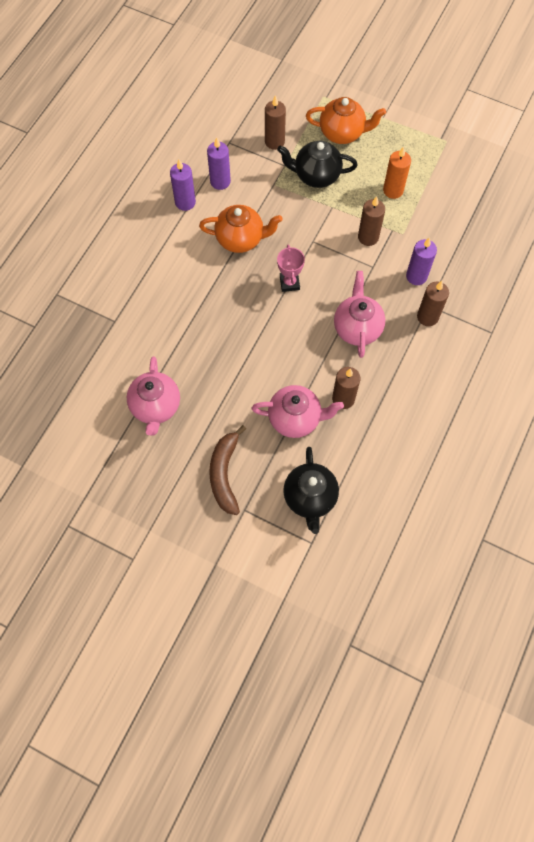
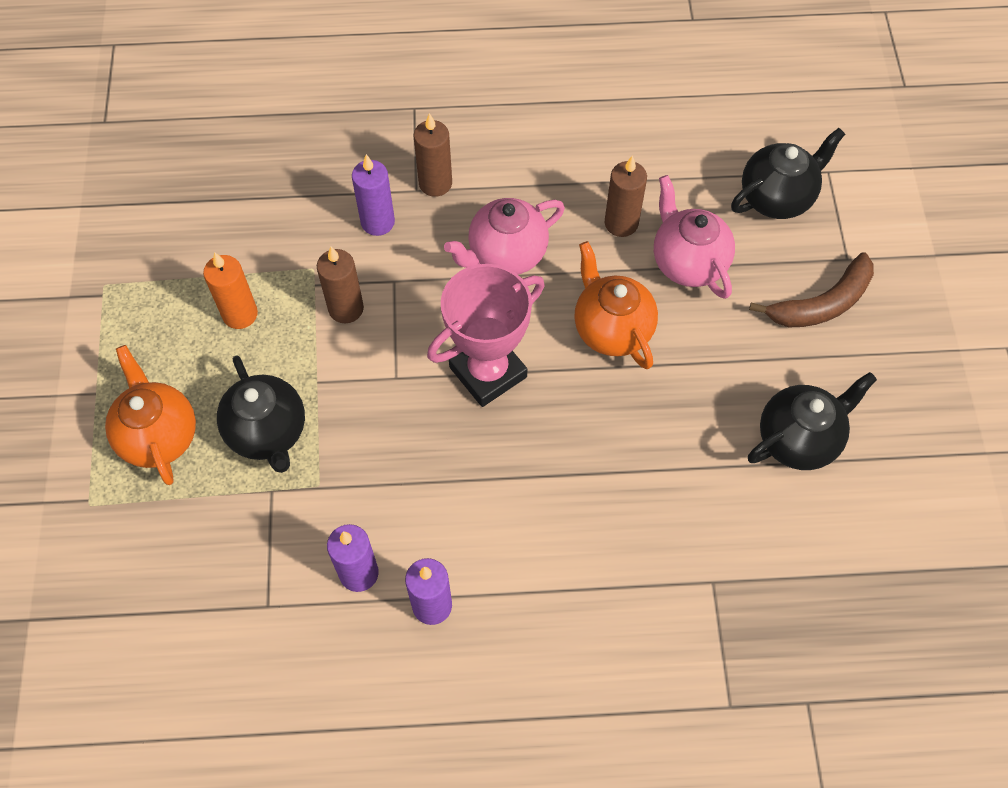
camera: 120 degrees left, 5 degrees down
(156, 407) = (798, 439): pink teapot -> black teapot
(241, 239) = (453, 479): orange teapot -> orange teapot (612, 329)
(274, 142) = (229, 531): brown candle -> none
(289, 283) = (488, 372): pink trophy -> pink trophy, size x1.84

